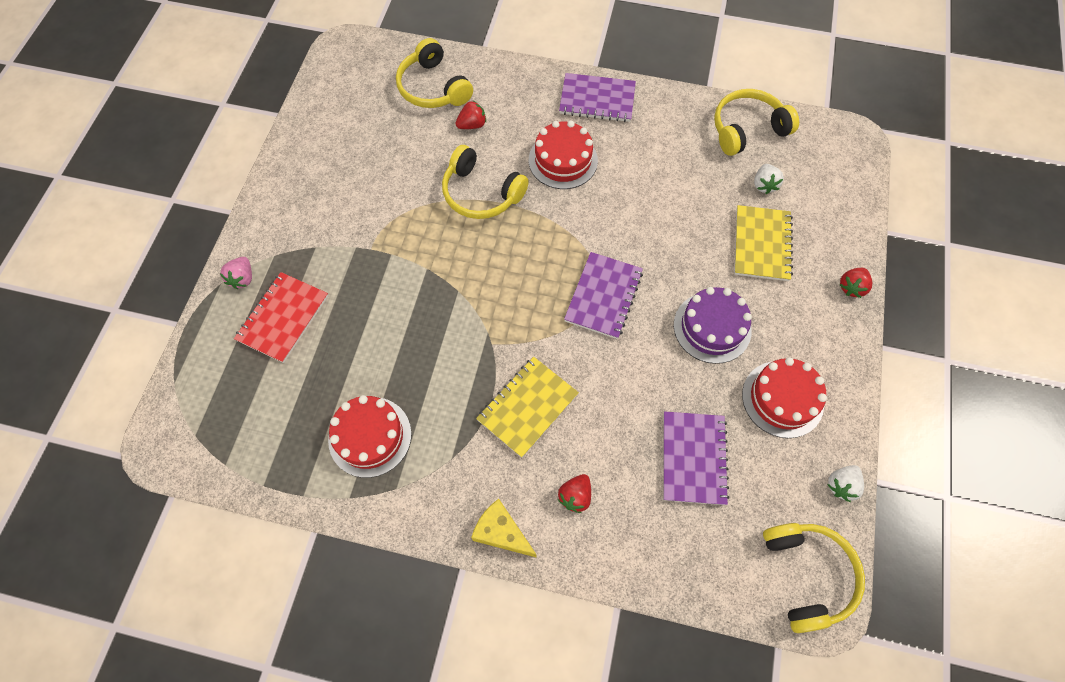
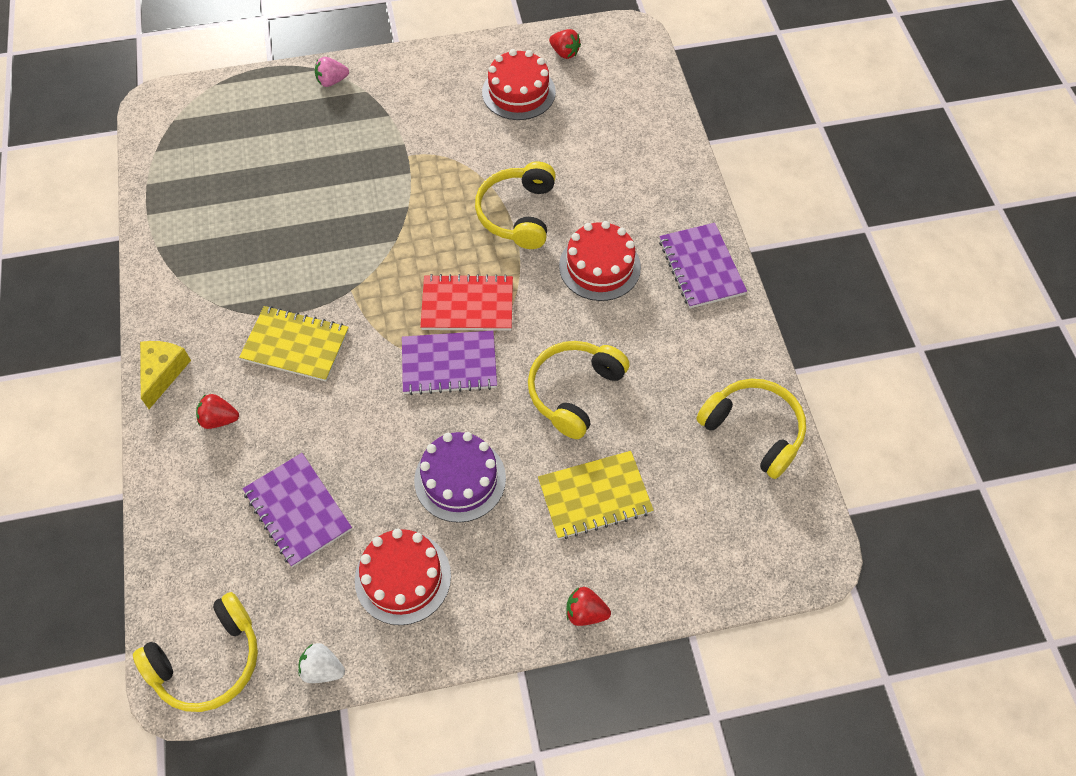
camera: 65 degrees right, 5 degrees down
(283, 318) = (306, 126): red notebook -> red notebook (467, 305)
(370, 436) = (218, 237): red cake -> red cake (518, 92)
(433, 87) = (625, 122): yellow headphones -> yellow headphones (574, 392)
(472, 125) = (598, 172): red strawberry -> red strawberry (564, 53)
(693, 458) = (298, 510): purple notebook -> purple notebook turned 75 degrees clockwise
(764, 185) = (681, 473): white strawberry -> none

